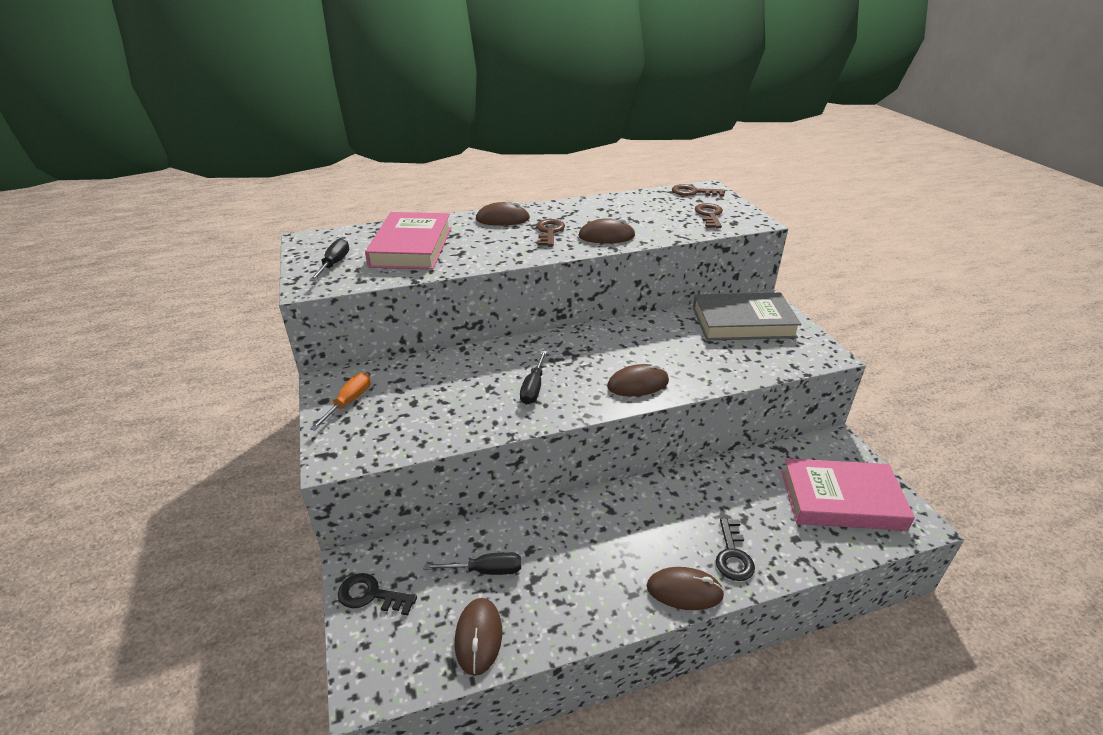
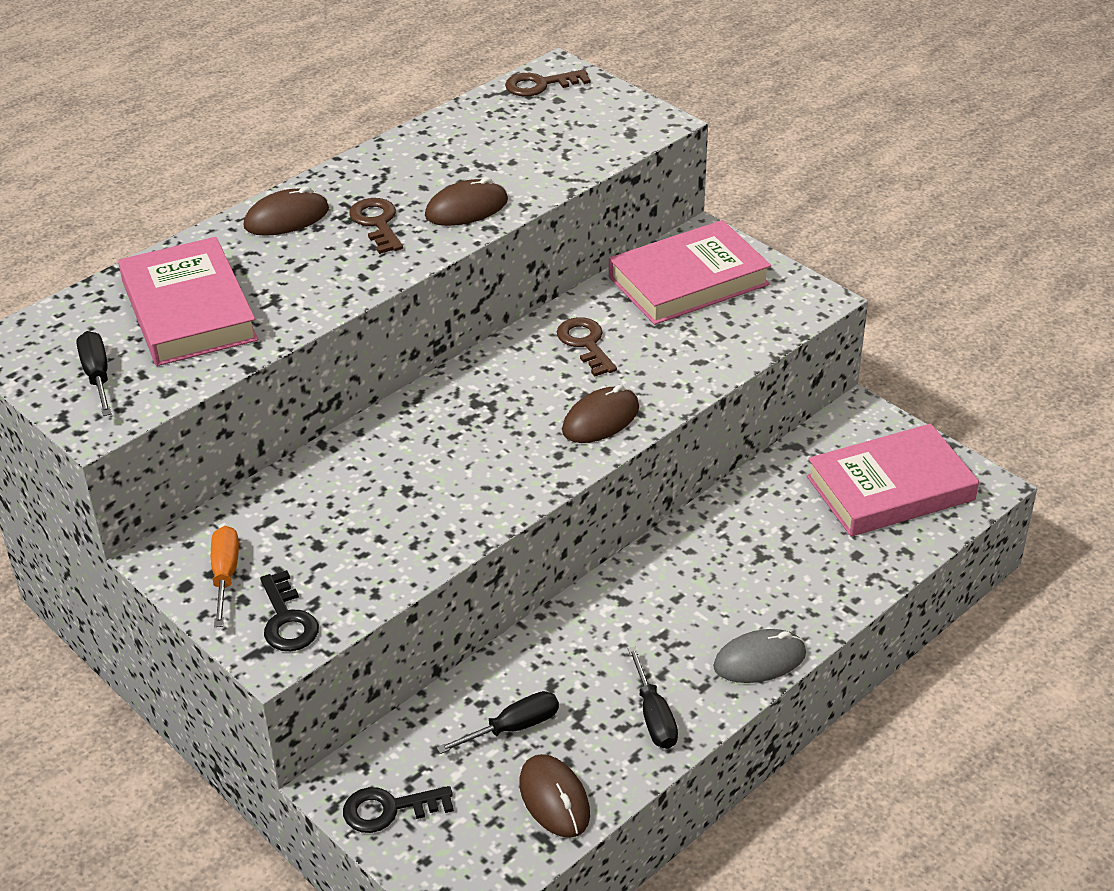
camera: 25 degrees left, 5 degrees up
(533, 388) = (467, 469): black screwdriver -> black screwdriver (653, 716)
(684, 591) = (759, 660): brown mouse -> grey mouse
(709, 215) = (589, 127): brown key -> brown key (585, 344)
(733, 555) = (795, 600): black key -> black key (287, 620)
(743, 322) = (688, 281): grey book -> pink book

